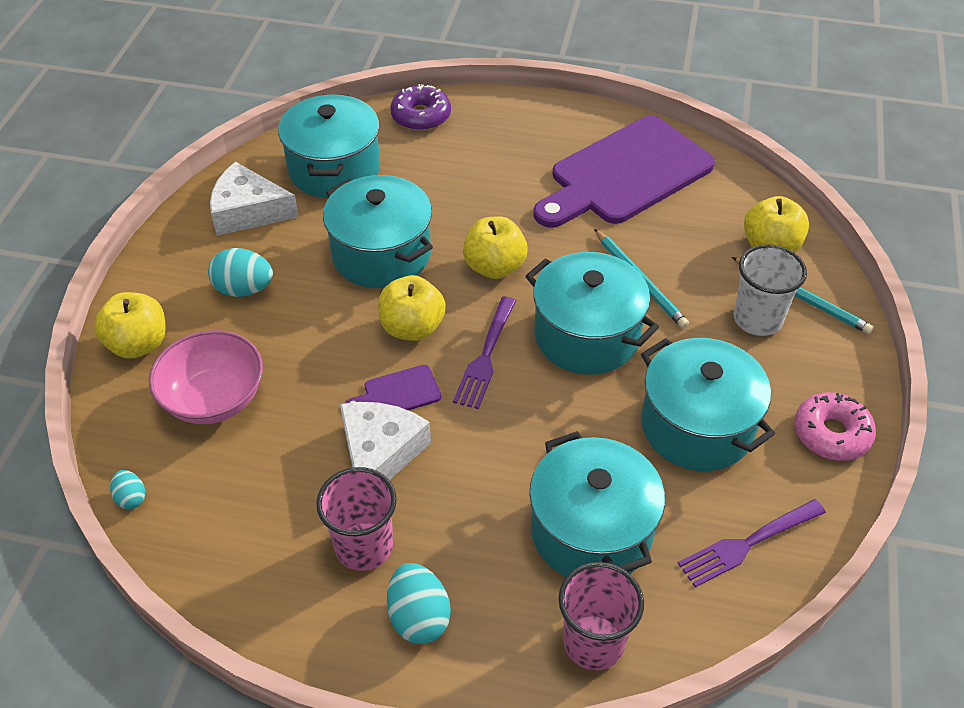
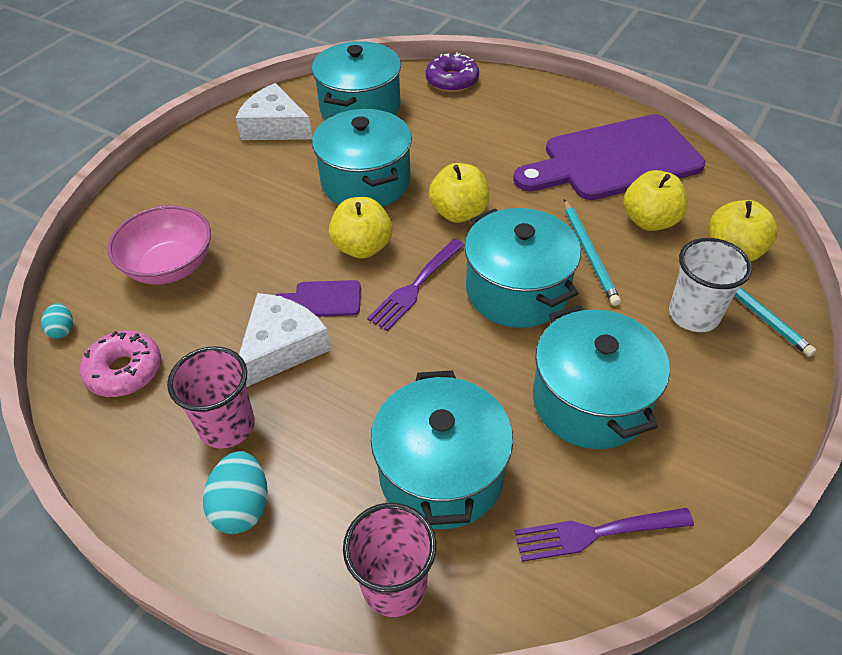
camera: 20 degrees right, 0 degrees up
(138, 344) = (136, 209): yellow apple -> yellow apple (649, 221)
(244, 289) = (240, 185): turquoise egg -> none
(831, 434) = (731, 446): pink donut -> pink donut (125, 371)

